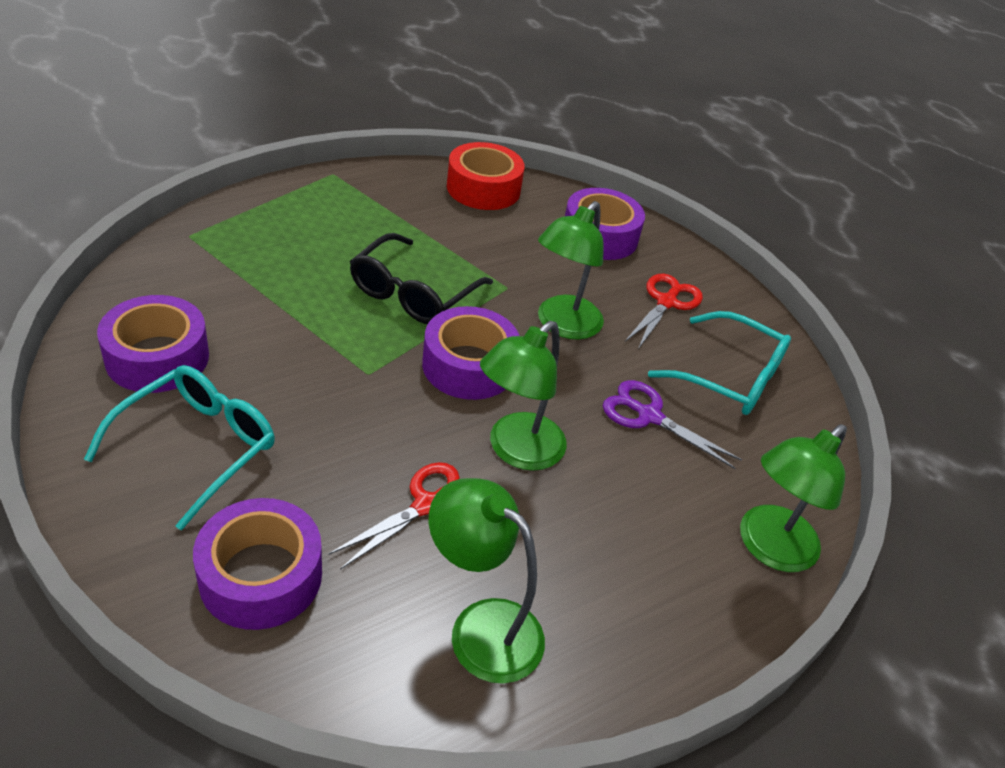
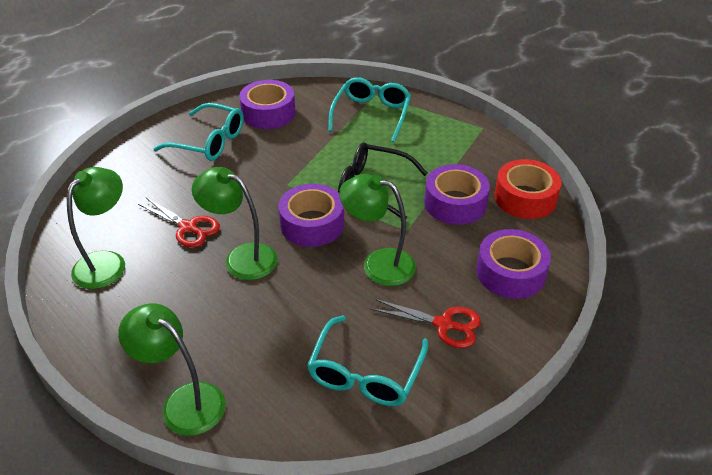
camera: 85 degrees right, 0 degrees up
(240, 252) = (371, 114): none -> turquoise glasses
(261, 576) = (131, 181): purple tape -> purple tape (455, 203)
(649, 416) = (298, 322): purple scissors -> none

